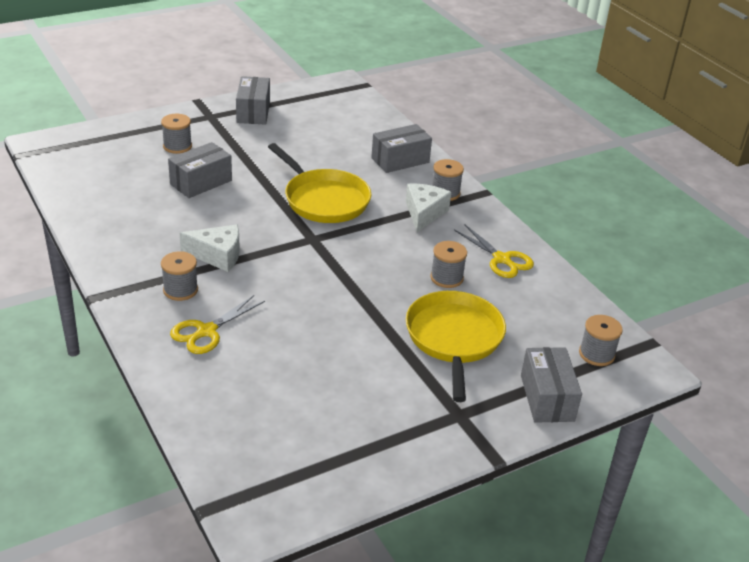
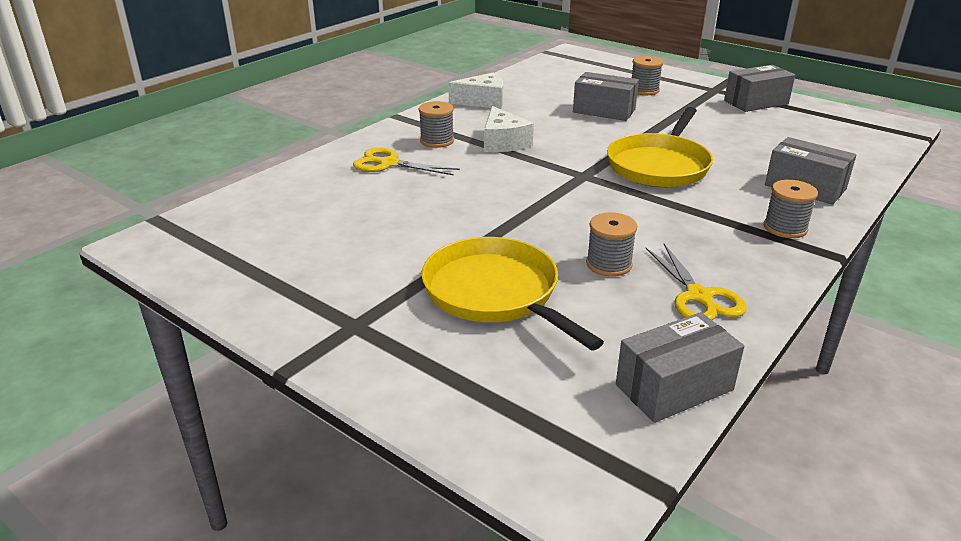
camera: 70 degrees right, 5 degrees down
(424, 213) = (720, 223): white cheese -> white cheese (483, 101)
(454, 338) = (495, 293): yellow pan -> yellow pan turned 105 degrees counterclockwise
(501, 259) = (698, 296): yellow scissors -> yellow scissors turned 45 degrees counterclockwise
(547, 398) = (432, 391): grey box -> grey box (674, 387)
(596, 354) = (569, 424): grey spool -> none

